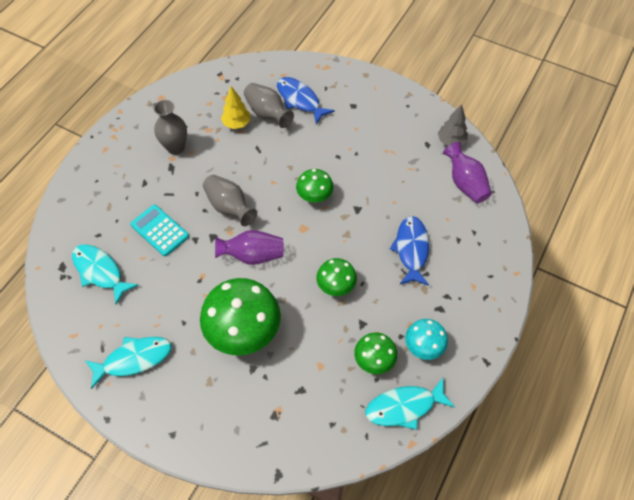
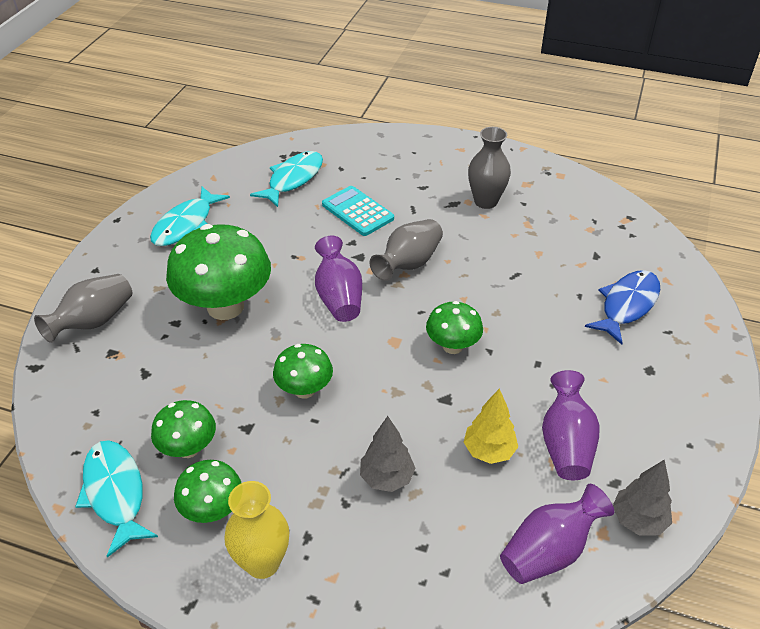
camera: 80 degrees right, 15 degrees down
(134, 359) = (186, 224): turquoise fish -> turquoise fish turned 60 degrees clockwise
(159, 230) = (357, 211): turquoise calculator -> turquoise calculator turned 75 degrees counterclockwise
(236, 123) = (550, 248): yellow tree -> yellow tree (489, 451)
(267, 113) = (583, 275): grey vase -> grey vase (93, 321)
(399, 158) = (566, 443): none -> purple vase
(411, 249) = (387, 478): blue fish -> grey tree
(423, 347) = (213, 510): turquoise mushroom -> green mushroom
(462, 321) = (262, 563): none -> yellow vase

